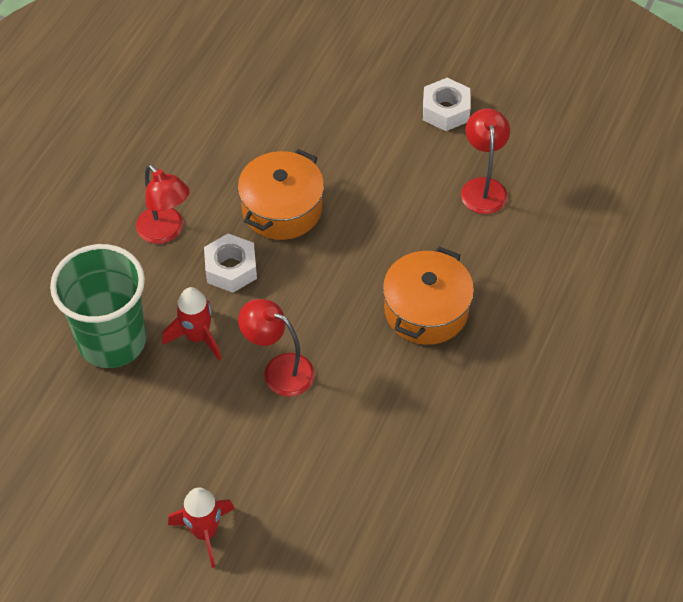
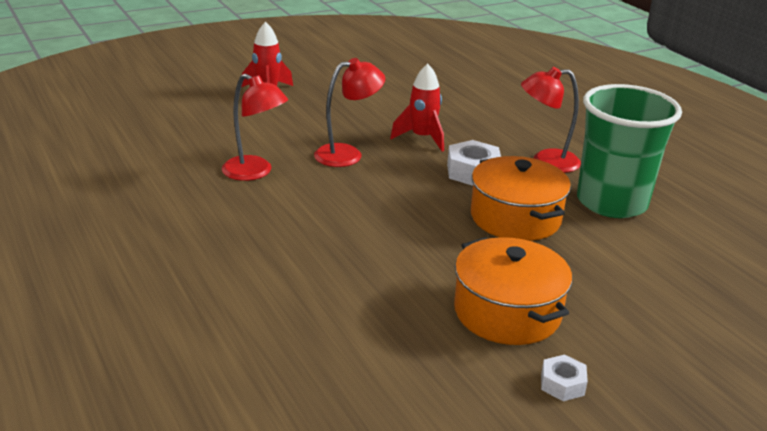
camera: 125 degrees right, 25 degrees down
(112, 341) = (460, 112): green cup -> green cup (611, 202)
(426, 310) = (307, 236): orange pot -> orange pot (507, 312)
(445, 111) = (562, 384): white nut -> white nut, size x0.59
(483, 187) = (409, 347): red lamp -> red lamp (255, 172)

